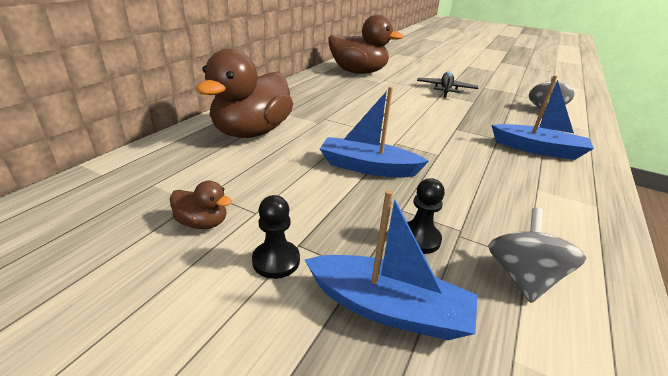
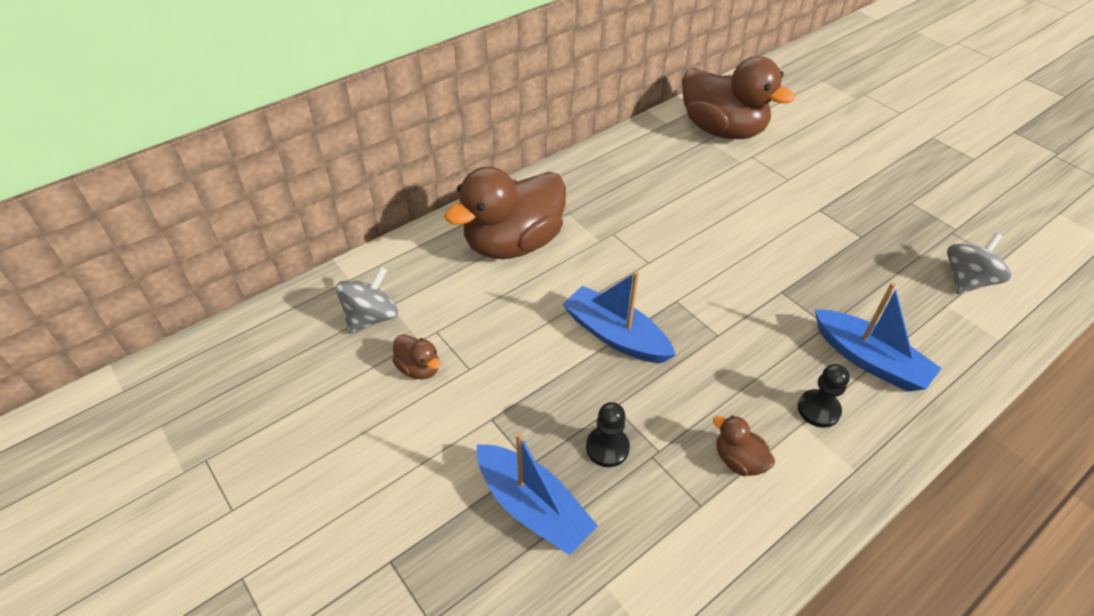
camera: 25 degrees right, 15 degrees up
(276, 261) = (464, 430): black pawn -> black pawn (818, 409)
(445, 90) = (835, 199): black plane -> none
(522, 220) = (738, 460): none -> brown duck
(522, 277) = (677, 522): grey spinning top -> grey spinning top (371, 317)

